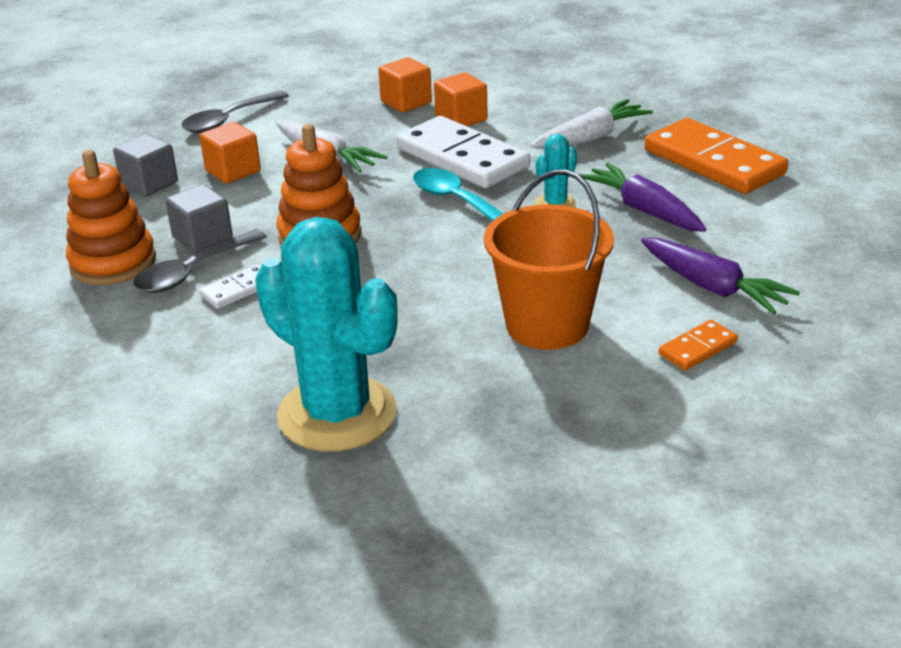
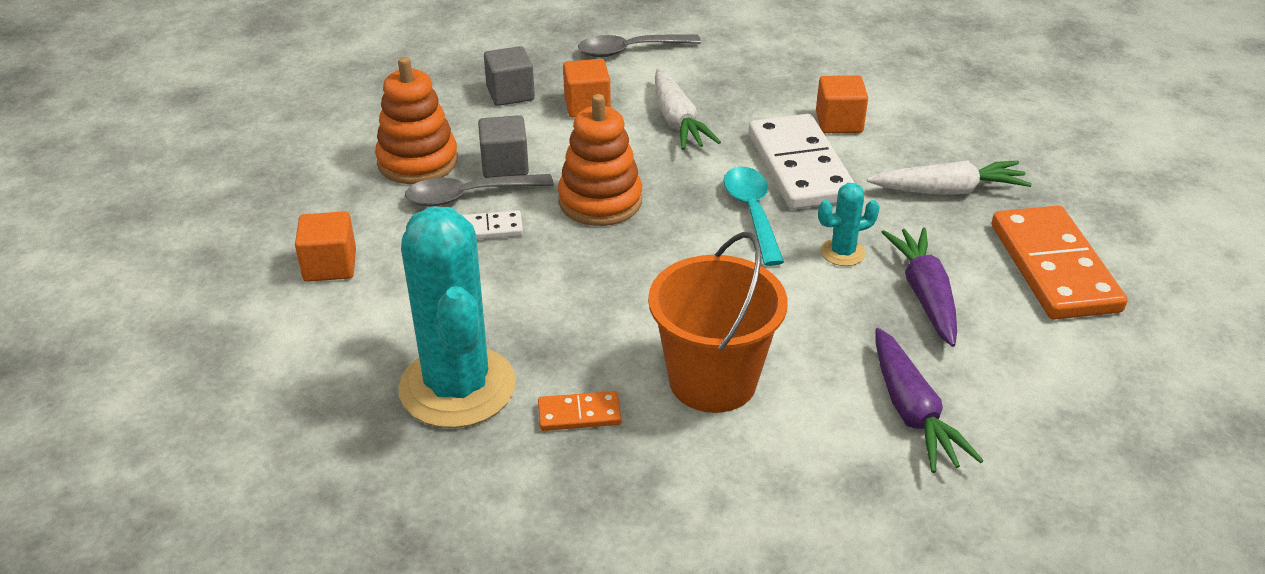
camera: 30 degrees right, 5 degrees up
(406, 102) = (803, 86): orange cube -> orange cube (330, 266)
(697, 348) = (831, 472): orange domino -> orange domino (579, 414)

